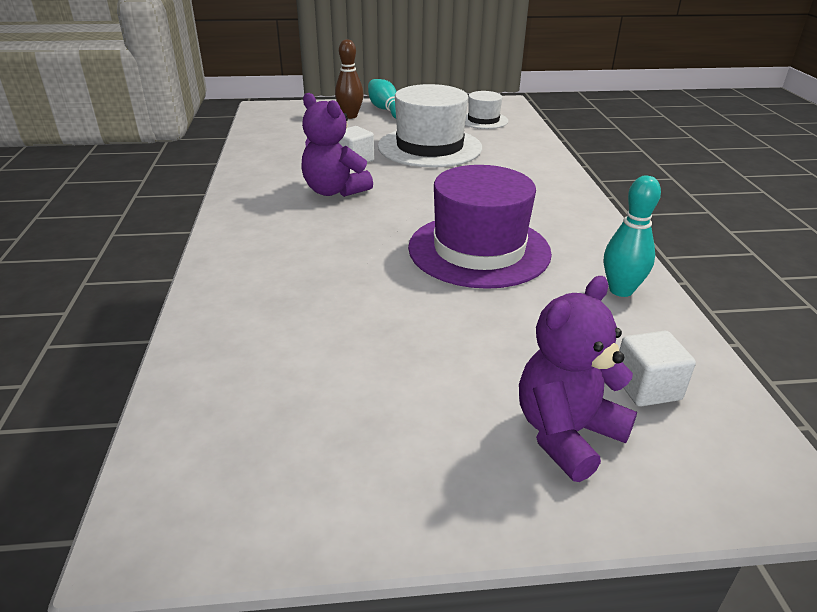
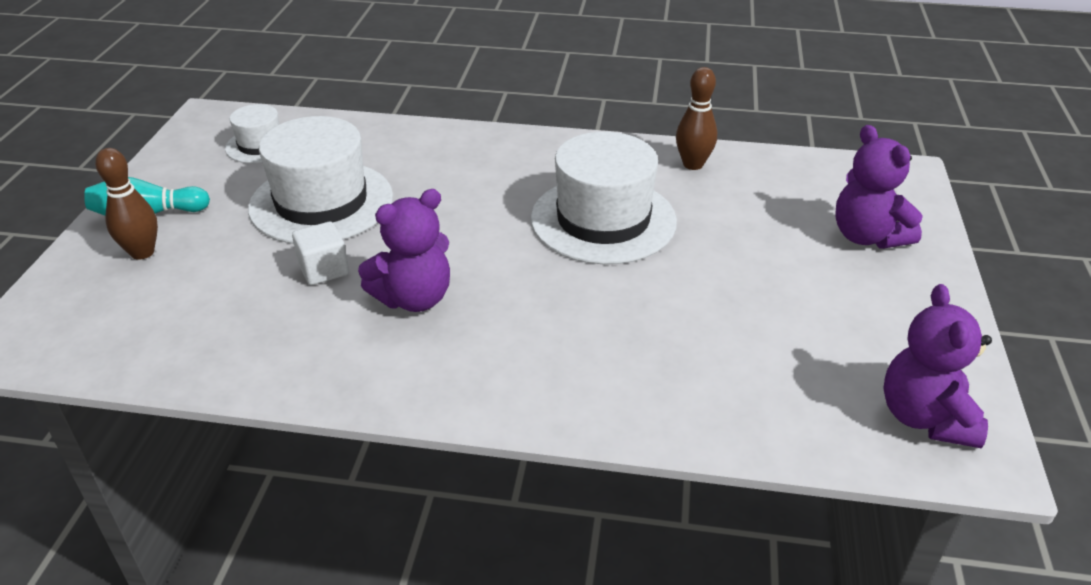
camera: 75 degrees left, 5 degrees up
(215, 480) = (925, 417): none -> purple teddy bear
(479, 250) = (603, 220): purple hat -> white hat
(621, 290) = (693, 164): turquoise bowling pin -> brown bowling pin
(646, 387) = (819, 190): white cube -> none

